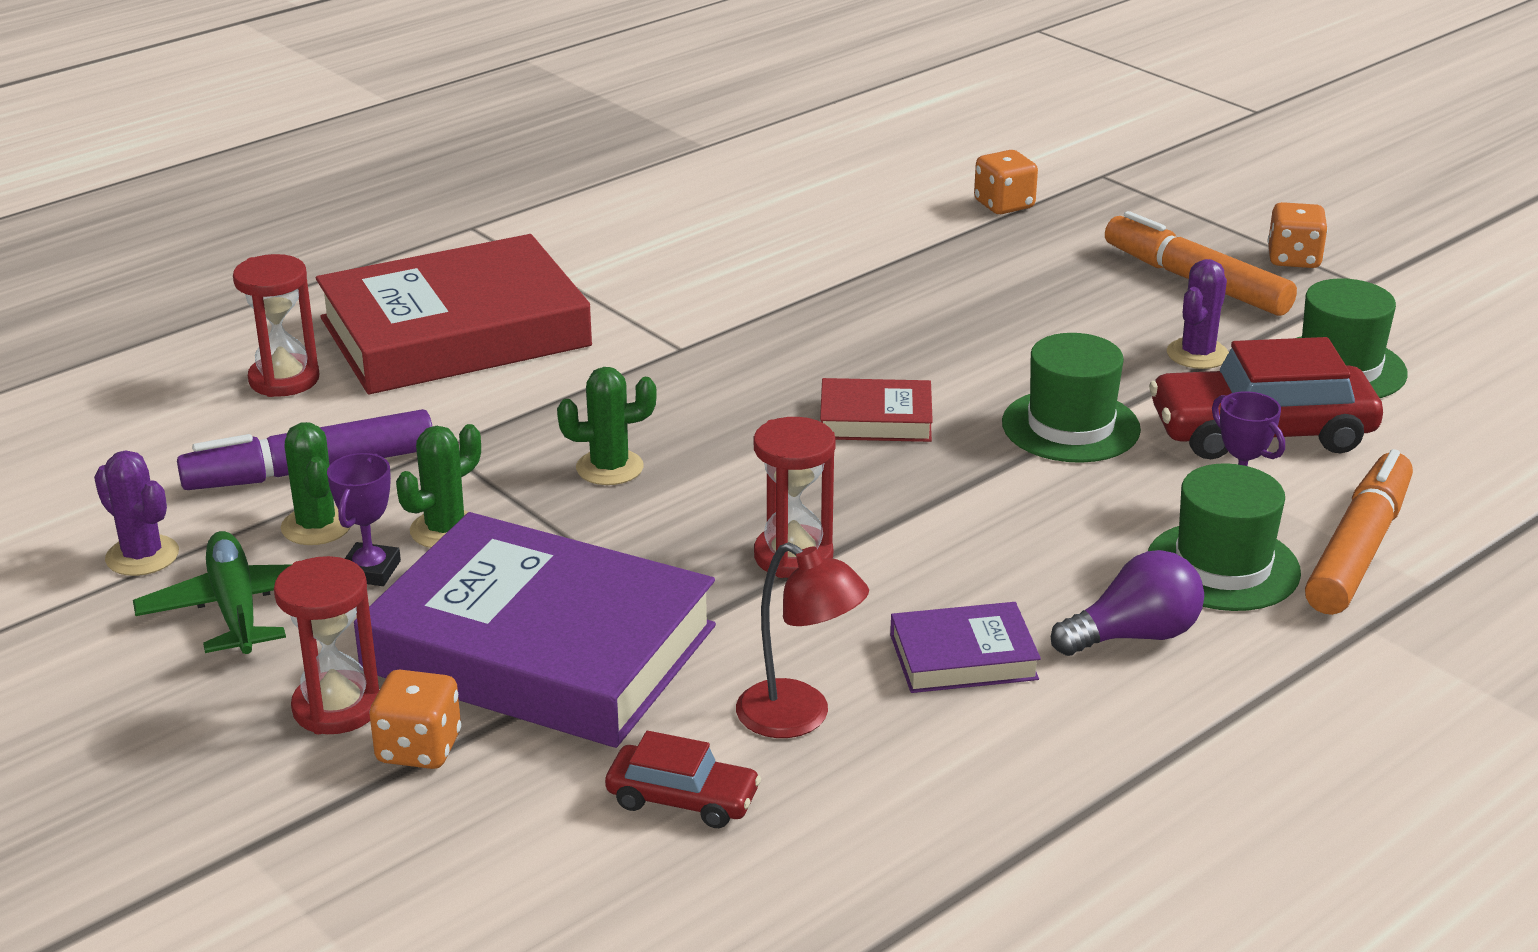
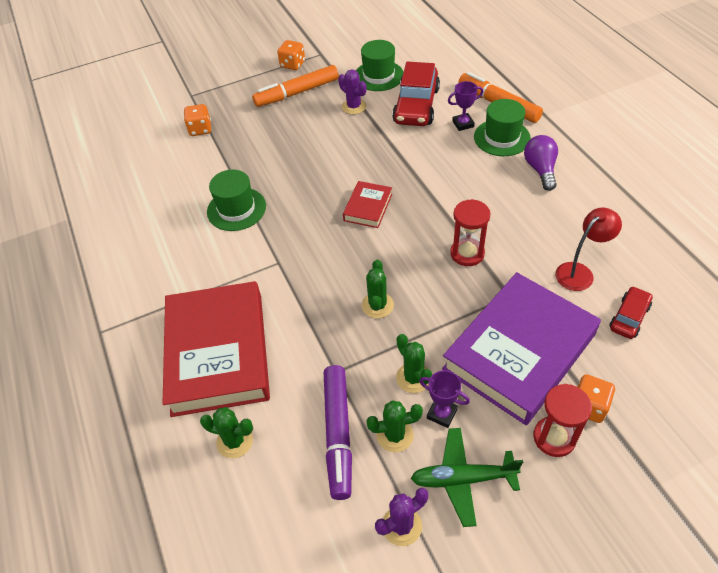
camera: 70 degrees left, 20 degrees up
(284, 380) = (235, 441): red hourglass -> green cactus
(963, 657) = (546, 217): purple book -> none
(1070, 426) = (394, 152): green hat -> green hat (236, 209)

